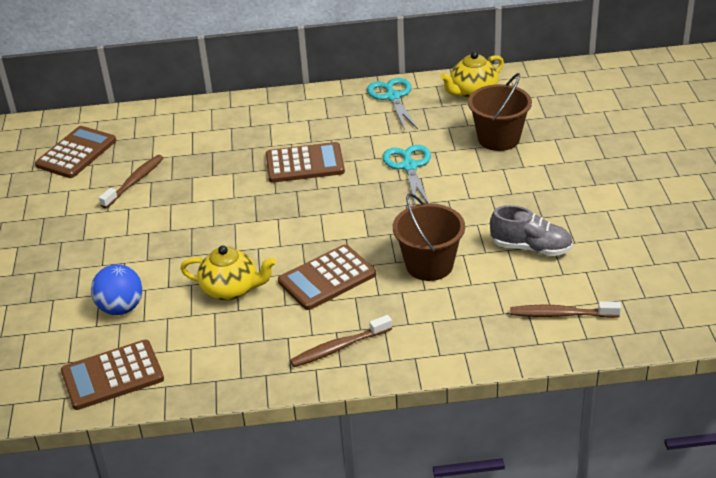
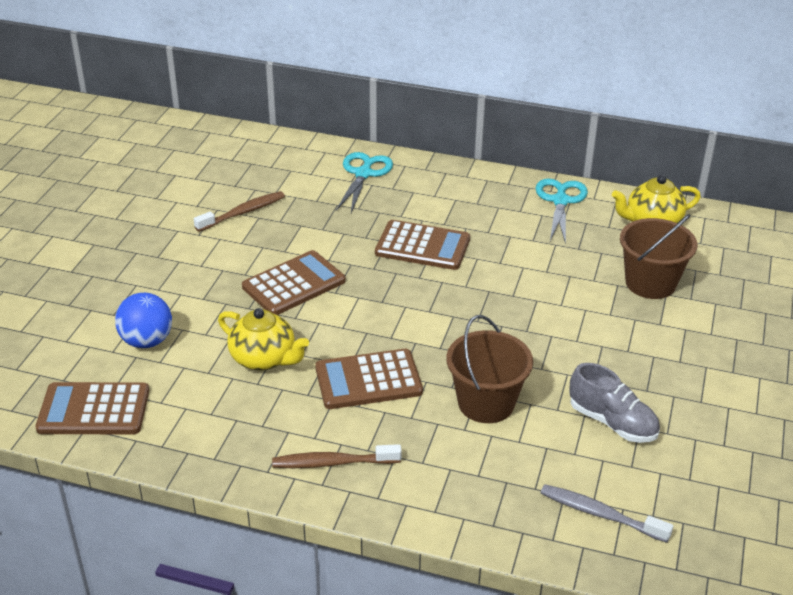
camera: 20 degrees right, 0 degrees up
(76, 153) = (207, 166): brown calculator -> brown calculator (294, 284)
(409, 167) = (531, 284): turquoise scissors -> turquoise scissors (363, 174)
(560, 314) = (600, 514): brown toothbrush -> grey toothbrush

